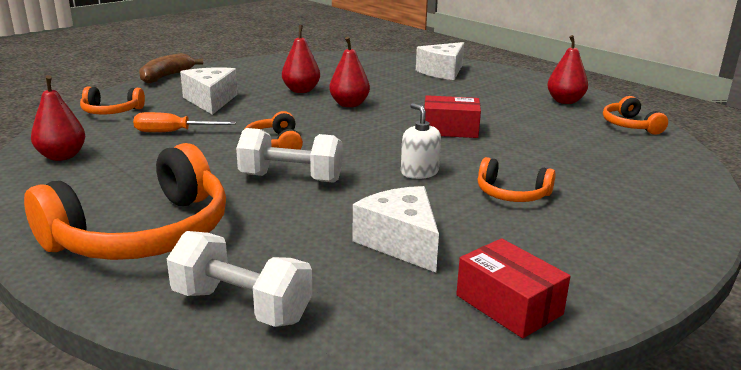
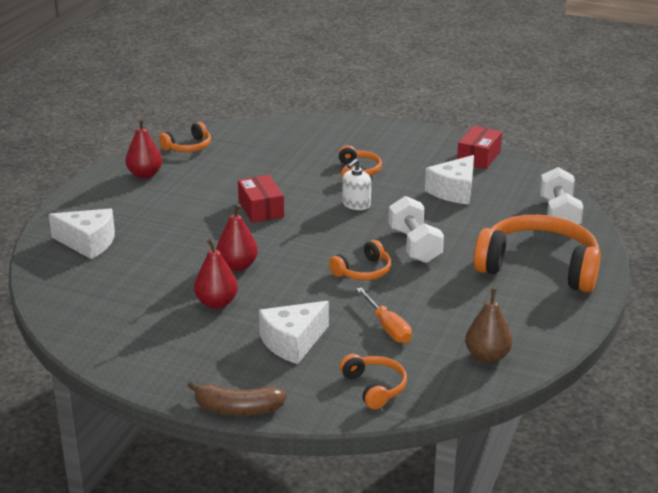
camera: 115 degrees left, 5 degrees up
(62, 156) = (487, 357): red pear -> brown pear

